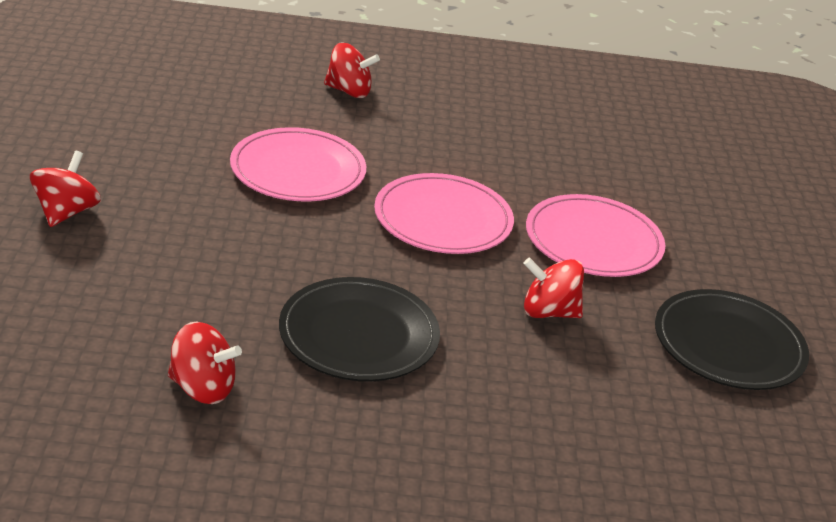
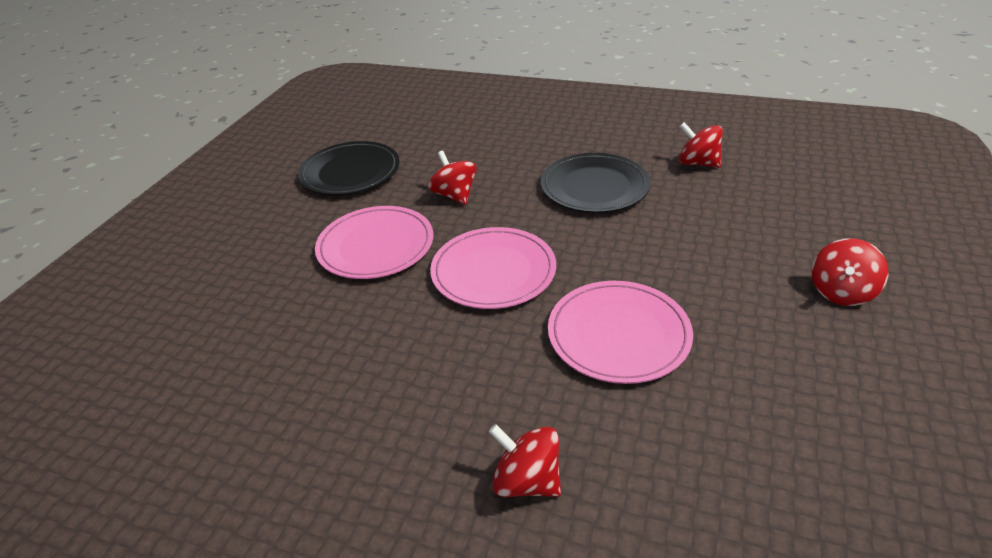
camera: 155 degrees left, 5 degrees up
(548, 312) = (454, 195): red spinning top -> red spinning top turned 150 degrees counterclockwise

